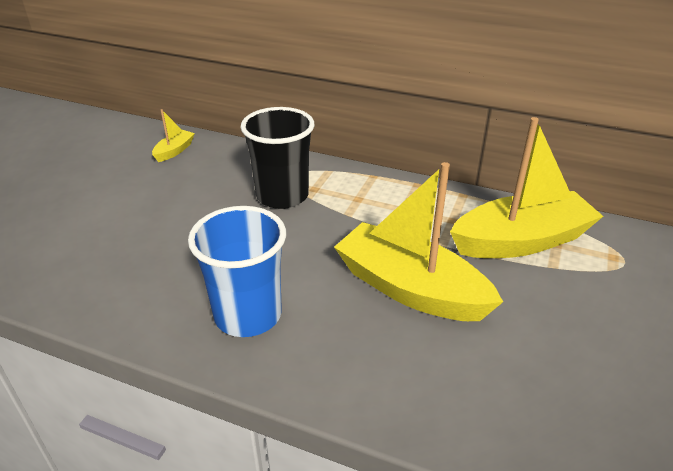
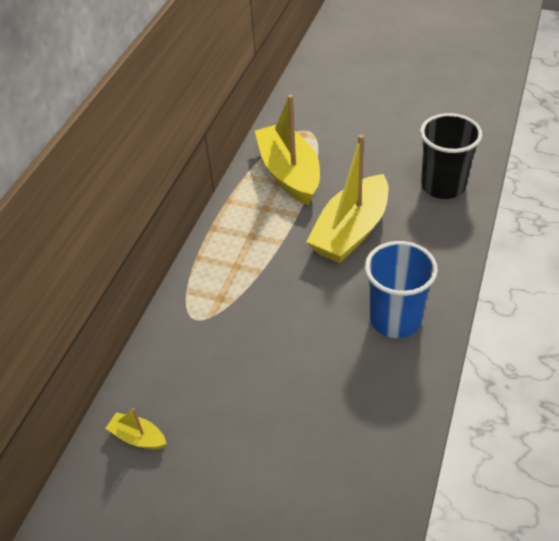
camera: 90 degrees left, 10 degrees up
(282, 196) = (233, 320): black cup -> black cup (443, 186)

